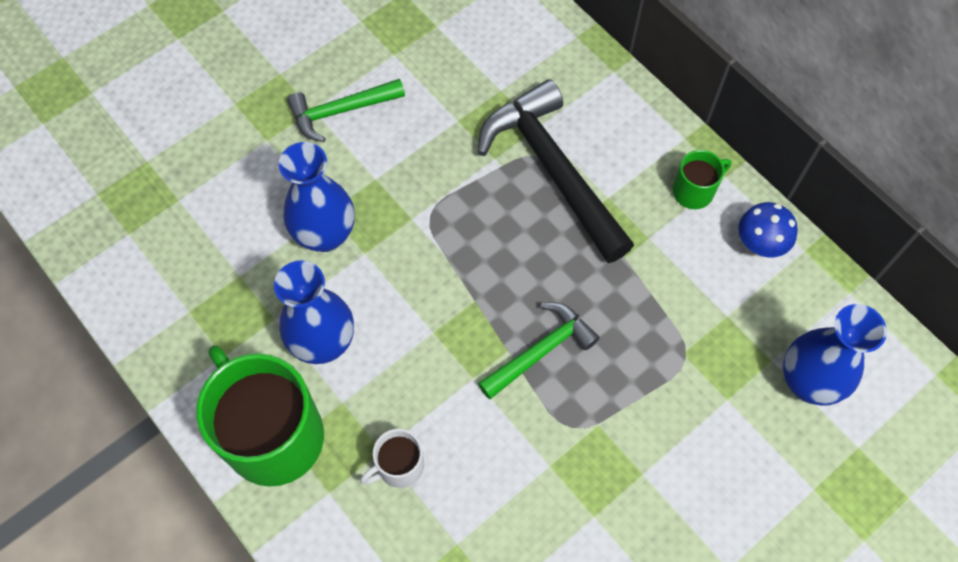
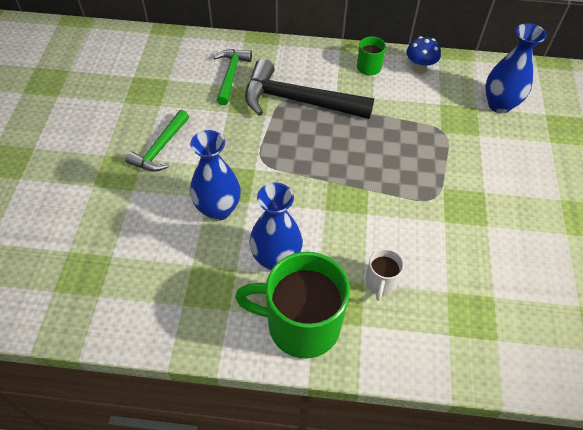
camera: 45 degrees left, 10 degrees down
(541, 351) = (383, 178): green hammer -> green hammer (231, 75)

